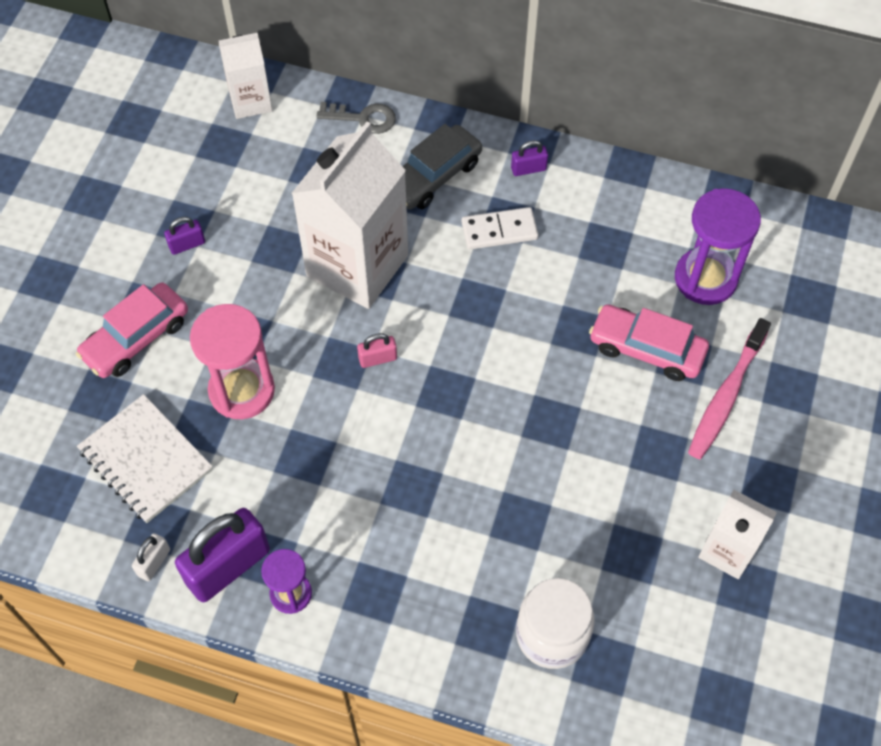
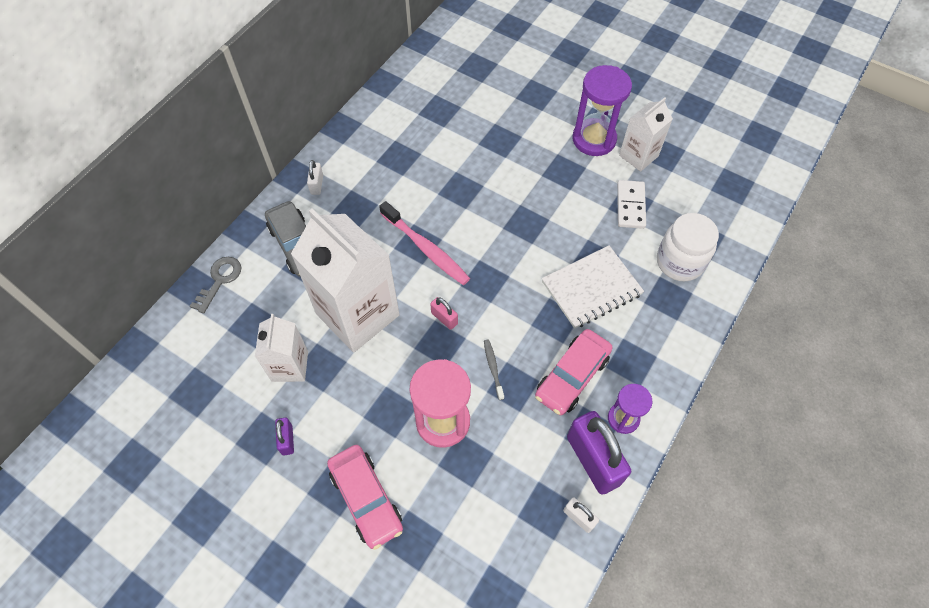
camera: 75 degrees left, 0 degrees up
(146, 460) = (486, 509): white notebook -> white notebook (591, 288)
(250, 101) = (160, 361): white carton -> white carton (290, 366)
(323, 429) = (493, 368): none -> grey toothbrush
(377, 358) = (444, 318): pink padlock -> pink padlock turned 45 degrees counterclockwise
(499, 231) = (363, 215): white domino -> white domino (630, 206)
(528, 169) = (317, 185): purple padlock -> white padlock
(646, 349) = (487, 157): pink car -> pink car (572, 376)
(705, 278) = (445, 112): purple hourglass -> purple hourglass (594, 139)
(726, 396) = (533, 126): pink toothbrush -> pink toothbrush (426, 248)

